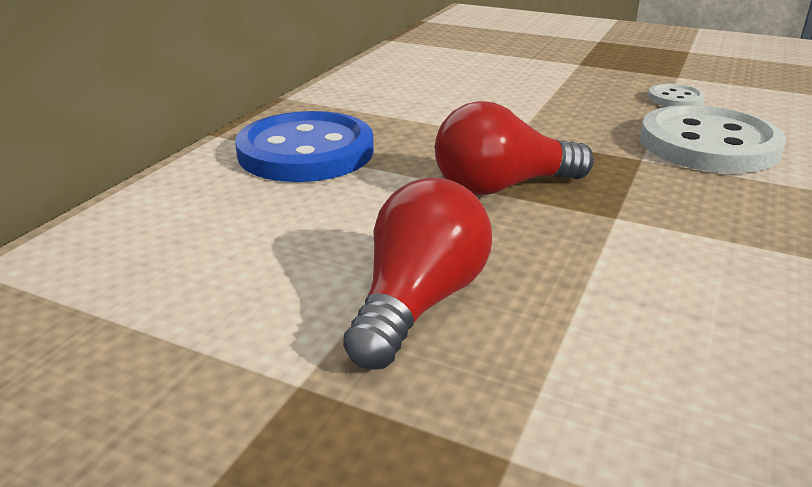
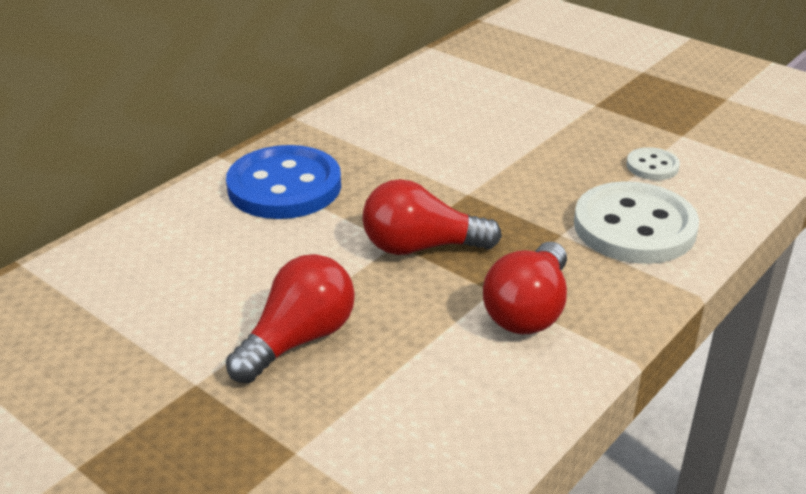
camera: 15 degrees right, 5 degrees up
(674, 230) = (528, 310): none -> red light bulb

